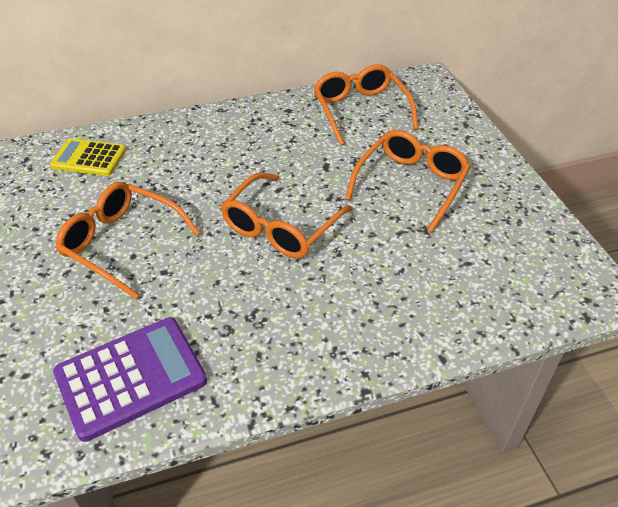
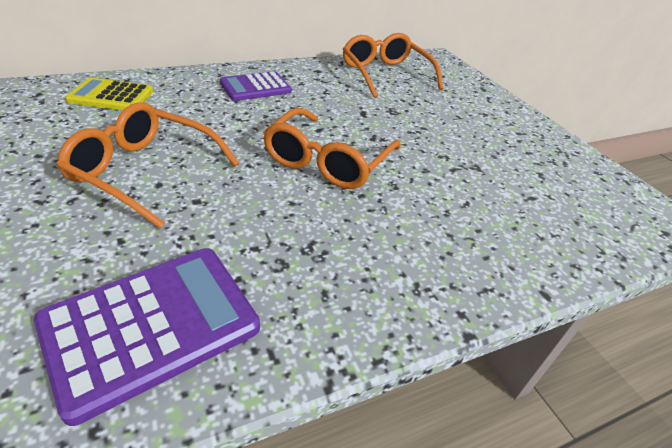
camera: 10 degrees left, 5 degrees down
(222, 138) = (255, 87): none -> purple calculator
(411, 184) = (450, 130): orange glasses -> none

